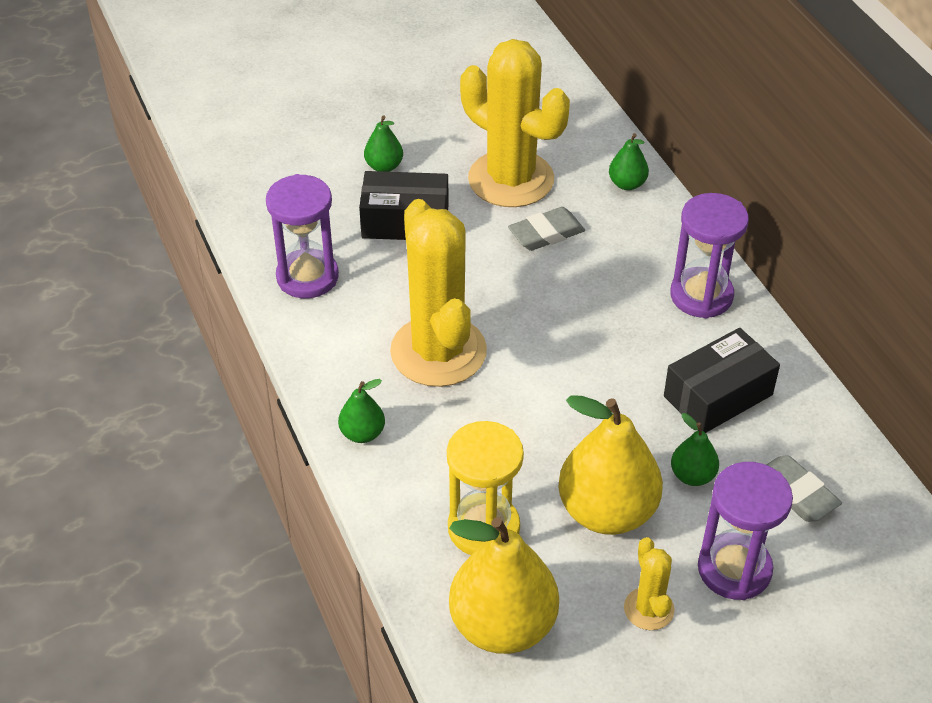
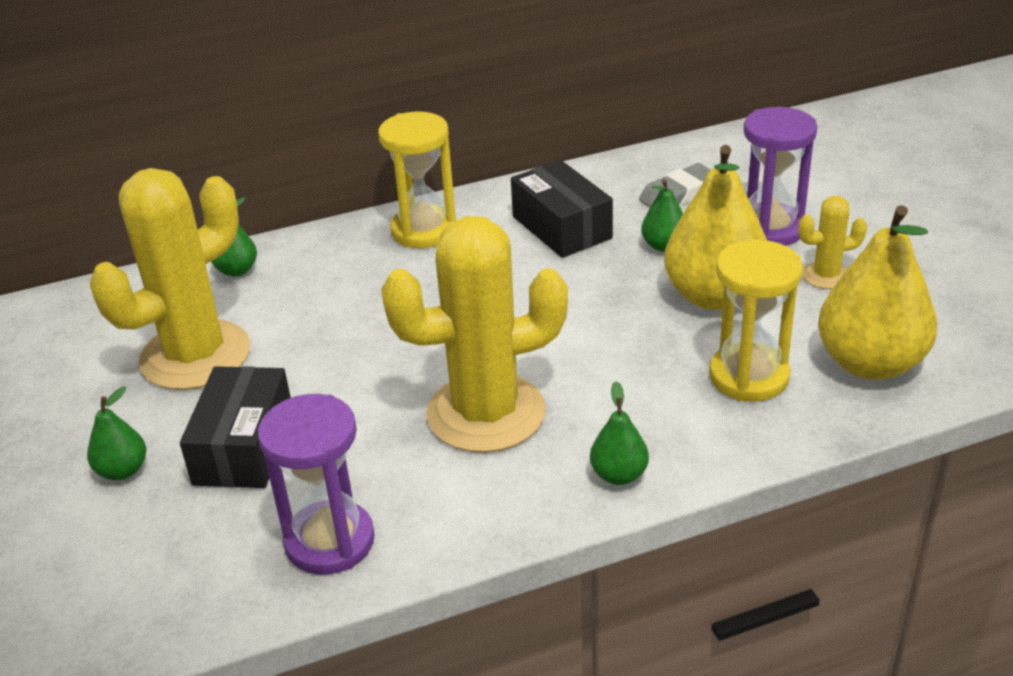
camera: 85 degrees left, 10 degrees down
(546, 233) = (302, 329): grey eraser -> none
(701, 295) = (424, 230): purple hourglass -> yellow hourglass

